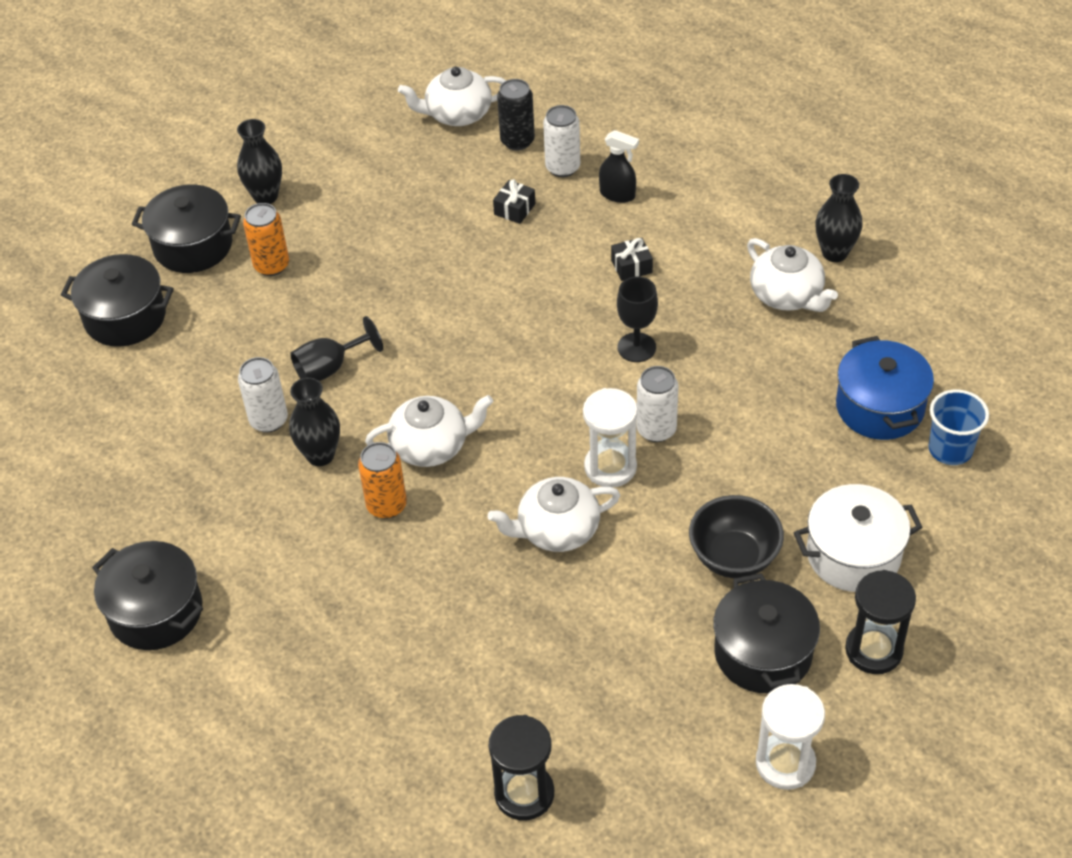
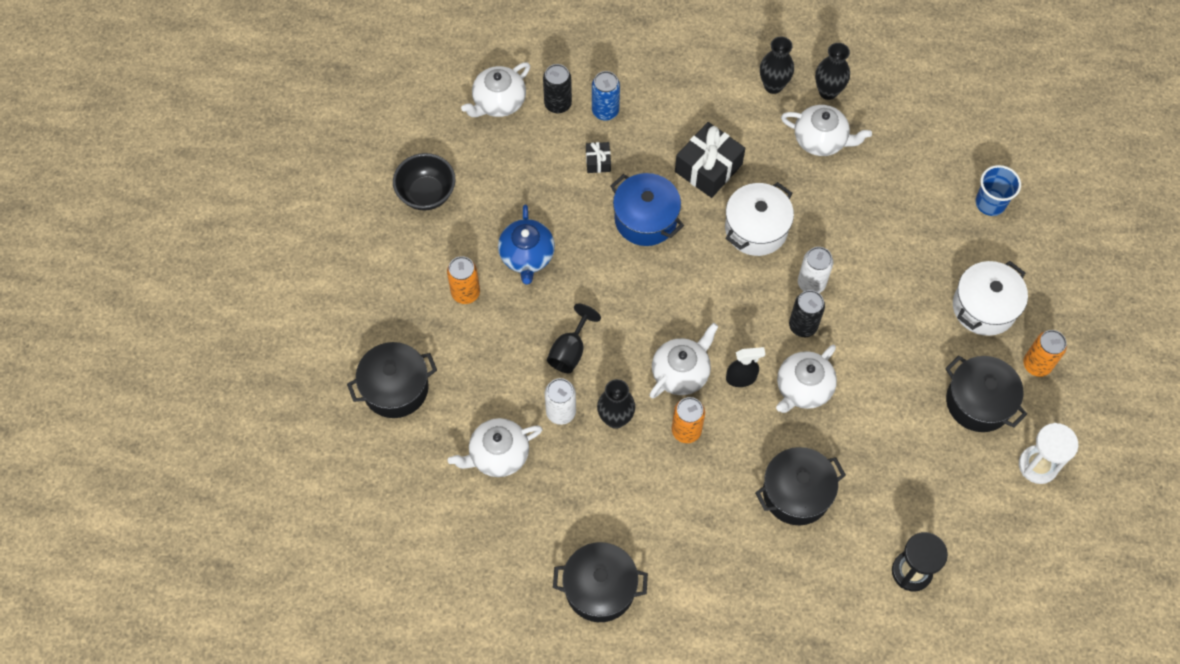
camera: 35 degrees left, 15 degrees up
(169, 427) = (498, 454): none -> white teapot
(193, 246) = (396, 306): black pot -> black pot (796, 493)
(265, 196) = (415, 239): black vase -> black vase (773, 85)
(363, 261) = (527, 256): none -> blue teapot
(562, 167) = (605, 111): white can -> blue can
(610, 467) = (803, 326): white hourglass -> black can
(617, 194) = (658, 115): black spray bottle -> black spray bottle (741, 378)
(631, 266) = (708, 168): black gift -> black gift, size x2.02
(636, 347) = (756, 229): black goblet -> white pot
(734, 557) = (919, 347): black bowl -> black bowl (426, 194)
(873, 650) = (1036, 365): black hourglass -> orange can
(880, 407) = (931, 194): blue pot -> blue pot (645, 219)

